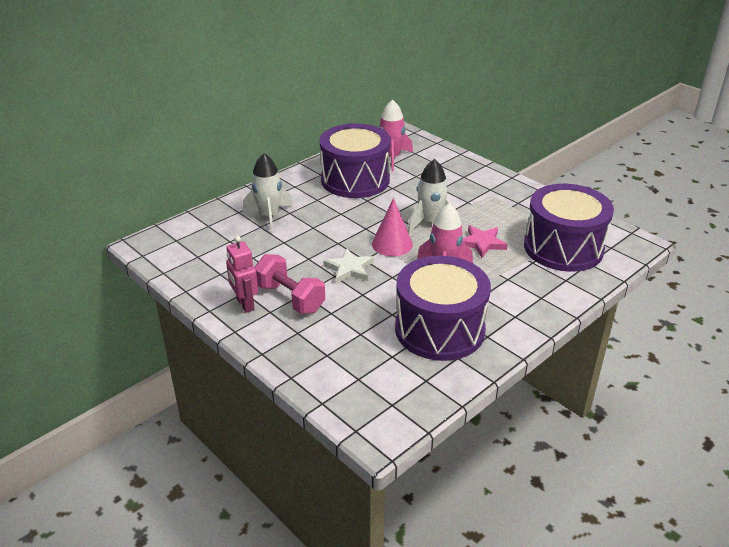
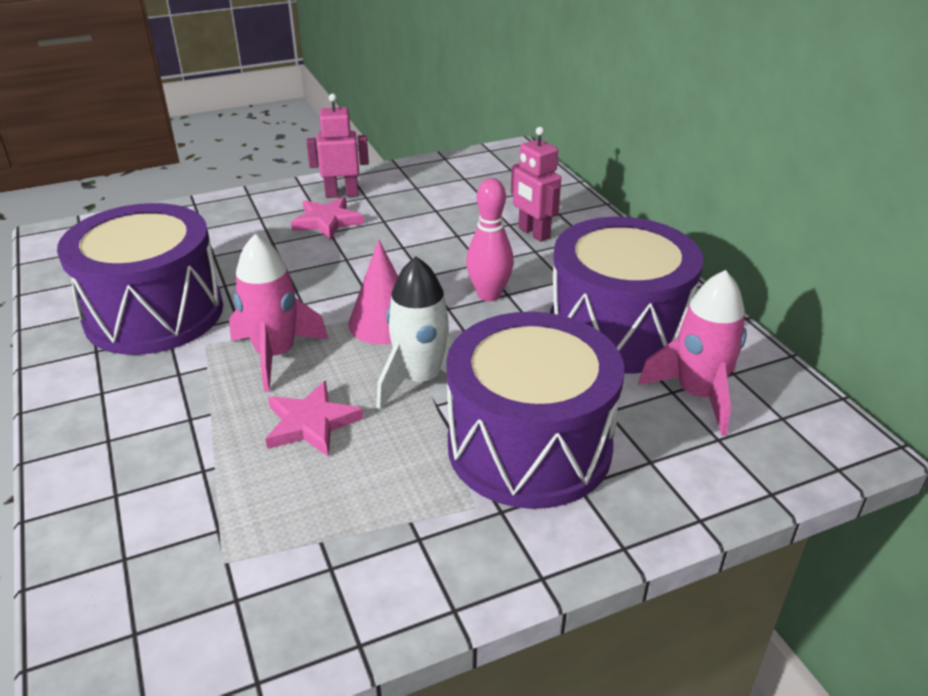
camera: 110 degrees right, 0 degrees up
(269, 216) = (533, 233): white rocket -> pink robot
(290, 298) = (327, 221): pink dumbbell -> pink star
(345, 218) = (489, 295): none -> pink bowling pin
(349, 269) = (351, 272): white star -> none
(563, 248) = (203, 539): purple drum -> purple drum (529, 446)

